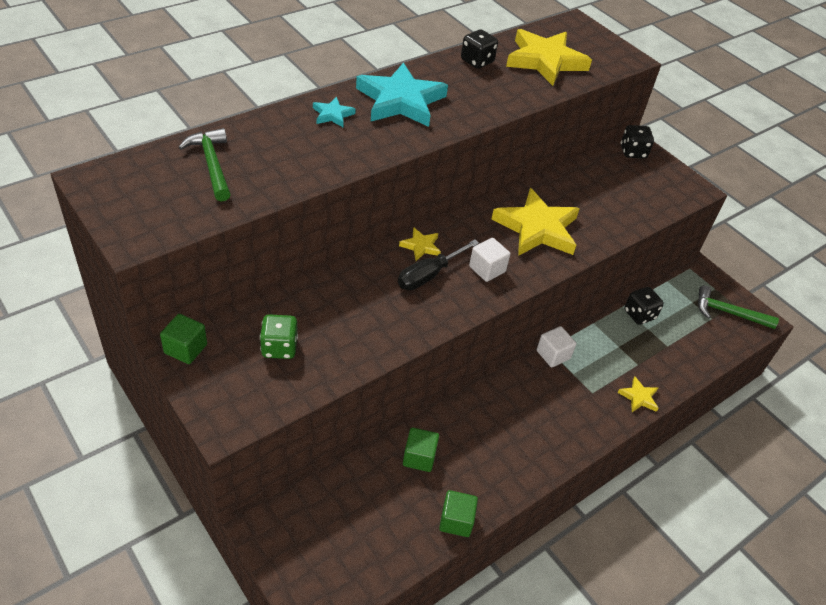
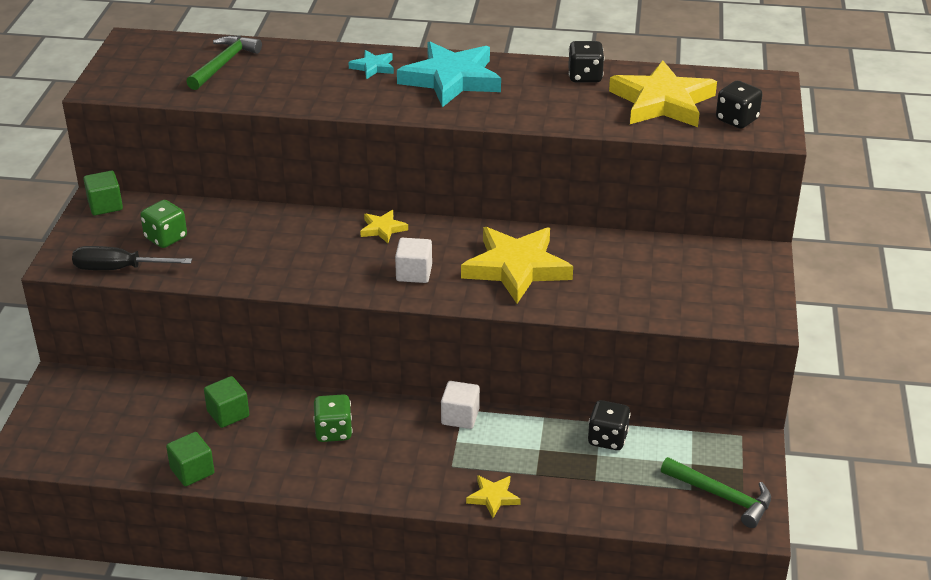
camera: 50 degrees right, 10 degrees down
(428, 275) = (354, 252): black screwdriver -> black screwdriver (118, 269)
(500, 420) = (333, 432): none -> green dice
(633, 152) = (743, 258): black dice -> black dice (736, 120)
(728, 313) = (721, 496): green hammer -> green hammer turned 150 degrees clockwise

